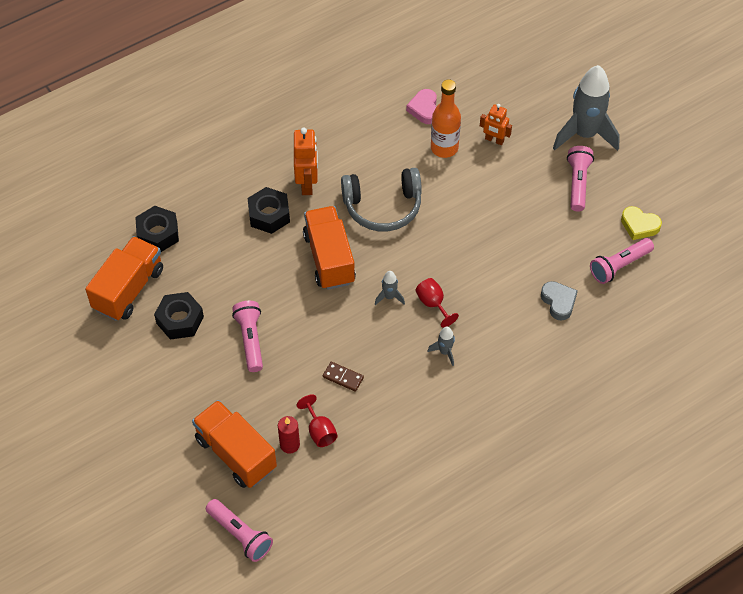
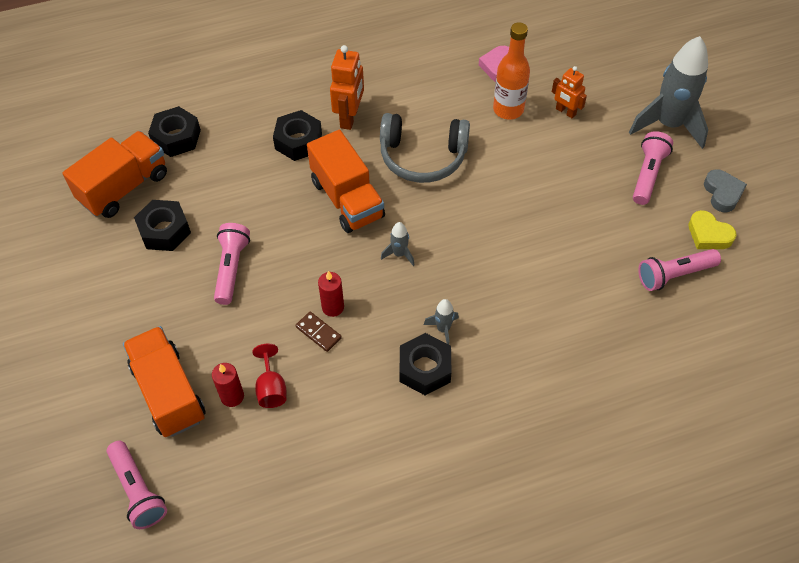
camera: 15 degrees right, 0 degrees up
(329, 258) = (347, 199): orange truck -> orange truck turned 150 degrees clockwise
(348, 354) = (333, 307): none -> red candle
(433, 304) = (446, 272): red goblet -> none
(439, 387) = (425, 369): none -> black nut
(558, 302) = (592, 301): grey heart -> grey heart (722, 193)

